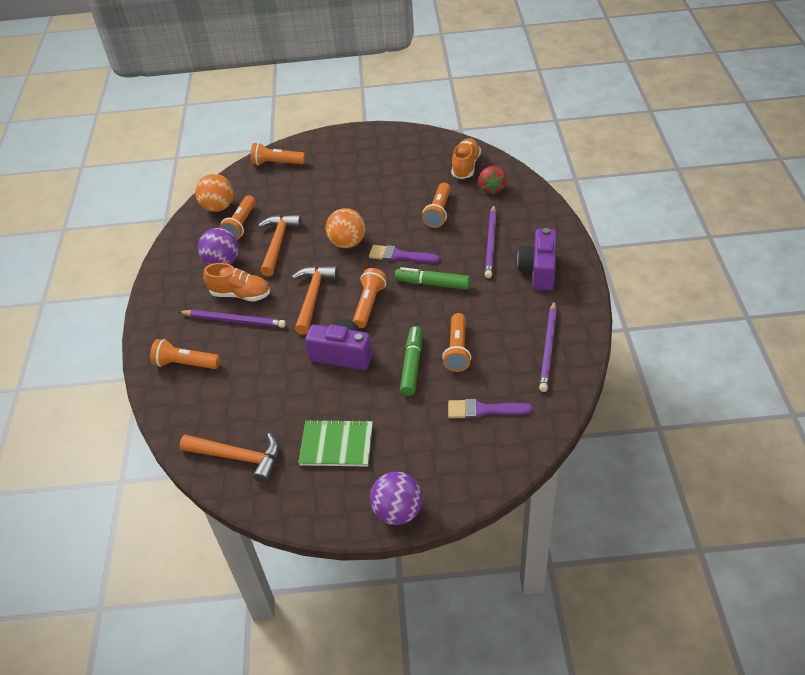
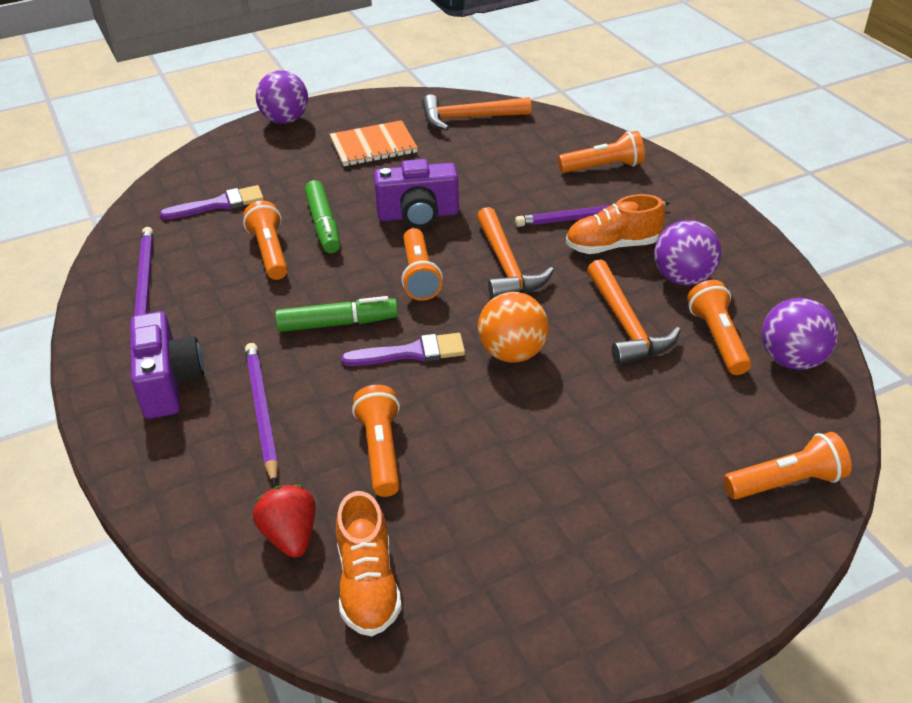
camera: 155 degrees right, 5 degrees down
(218, 207) = (791, 359): orange ball -> purple ball
(336, 445) = (373, 146): green notebook -> orange notebook

